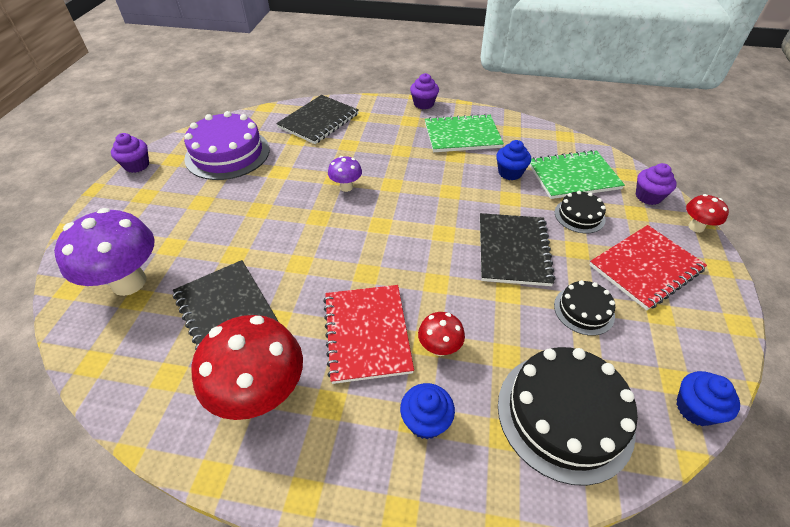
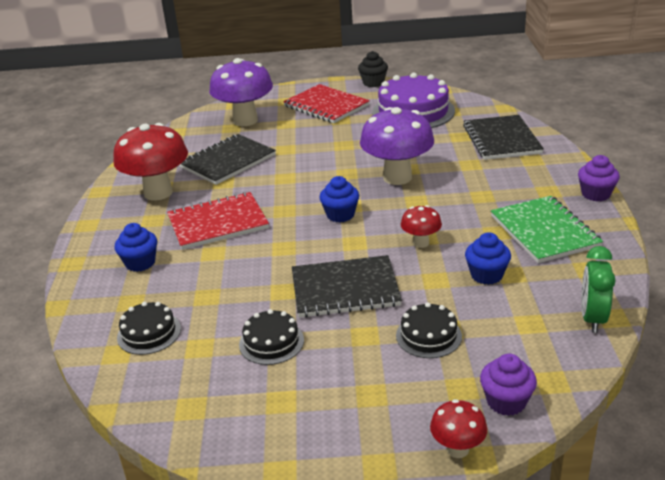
camera: 80 degrees right, 15 degrees down
(137, 165) = (373, 83): purple cupcake -> black cupcake
(319, 121) = (501, 139): black notebook -> black notebook turned 60 degrees clockwise
(346, 187) = (397, 177): purple mushroom -> purple mushroom, size x2.04
(439, 348) = (209, 260): red mushroom -> red mushroom (421, 243)
(564, 415) = (149, 333): black cake -> black cake, size x0.52
(566, 143) = (592, 318): none -> green clock
(573, 176) = (512, 328): green notebook -> none
(645, 268) = (353, 392): red notebook -> red notebook (326, 106)
(695, 408) = (159, 419): blue cupcake -> blue cupcake (340, 215)

